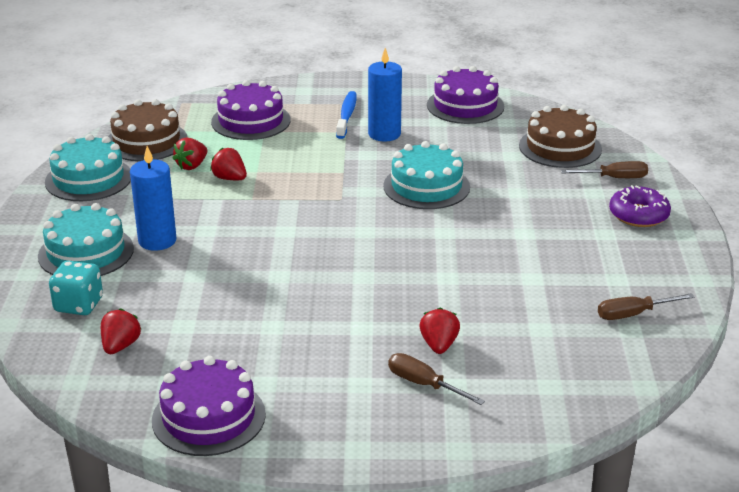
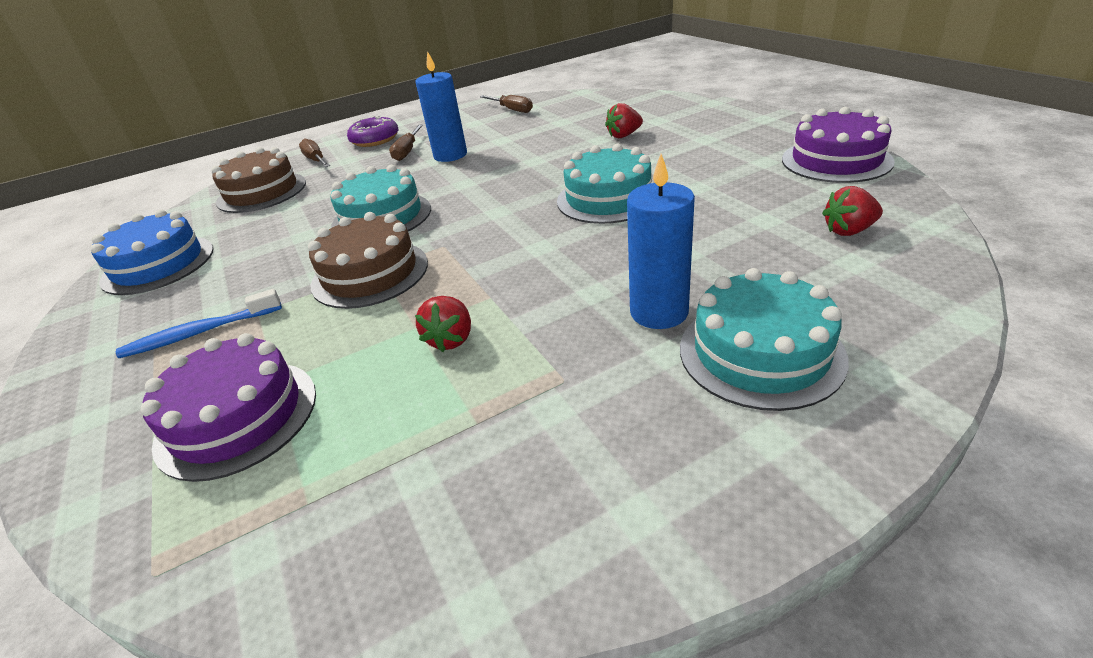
camera: 115 degrees left, 5 degrees up
(78, 305) = (849, 290): turquoise dice -> none
(88, 179) = (575, 501): turquoise cake -> turquoise cake (608, 198)
(146, 141) = (371, 515): brown cake -> brown cake (370, 273)
(192, 166) = (436, 396): red strawberry -> none
(384, 134) = (257, 283): blue candle -> blue candle (450, 155)
(423, 384) = (672, 125): brown screwdriver -> brown screwdriver (407, 151)
(465, 106) = (158, 265): purple cake -> blue cake

